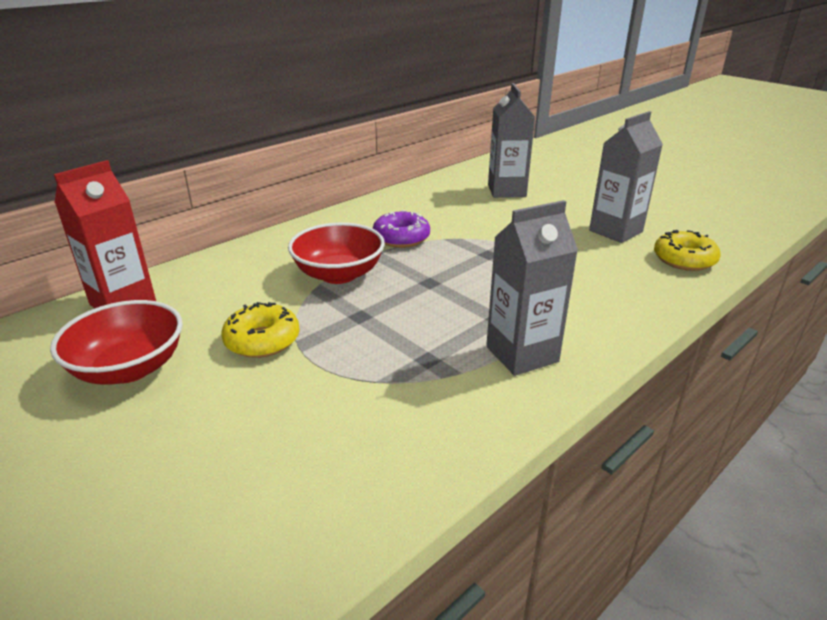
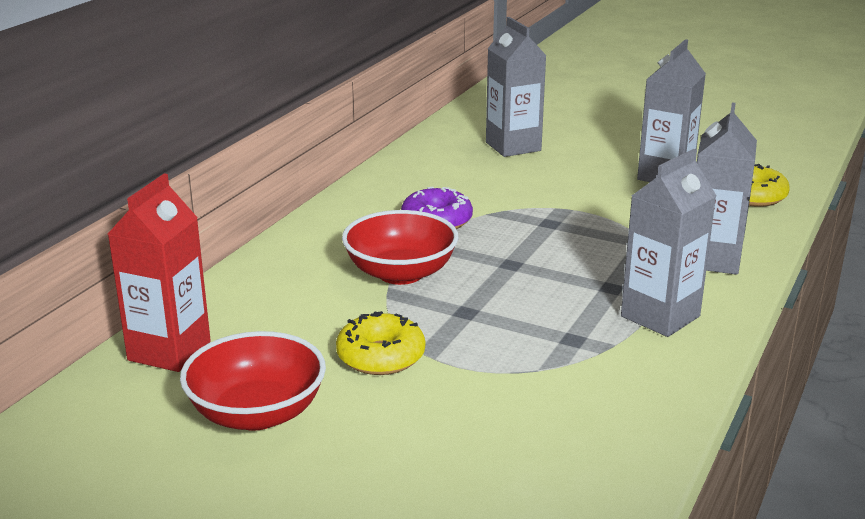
camera: 20 degrees left, 5 degrees down
(608, 310) = (712, 259): none -> grey carton

